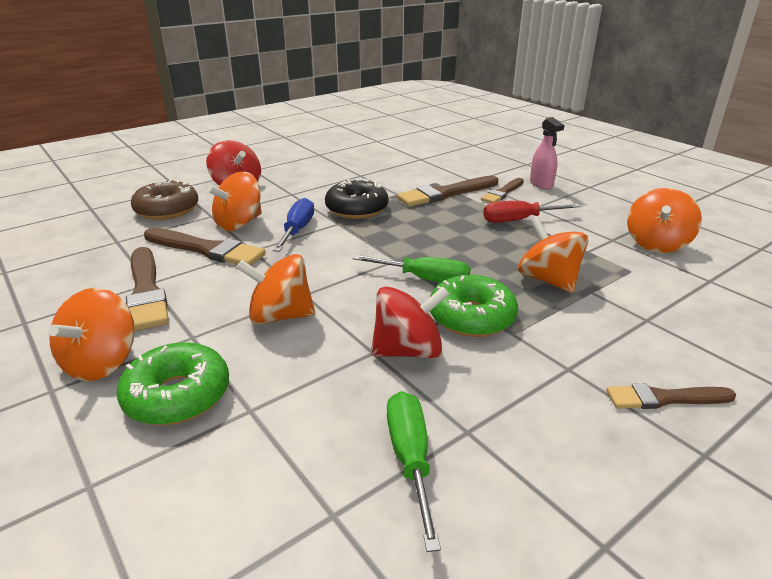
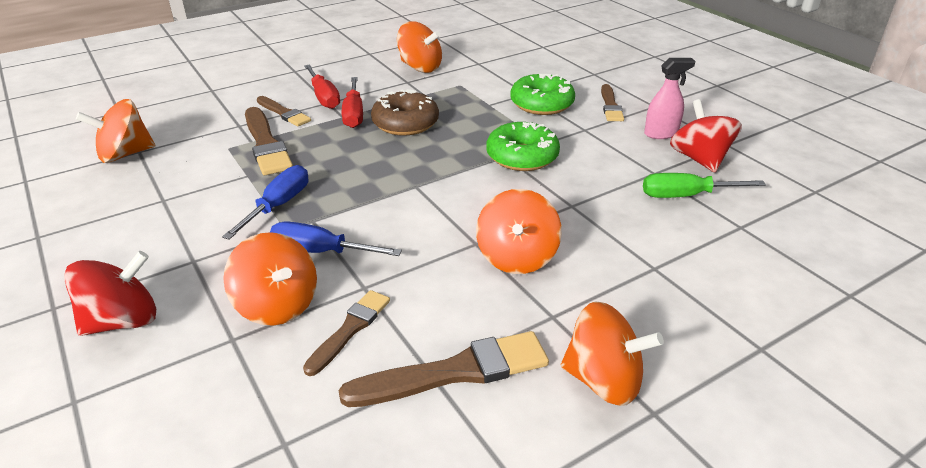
camera: 85 degrees left, 5 degrees up
(167, 210) = (179, 399): brown donut -> brown donut (405, 123)
(177, 395) = (645, 313): green donut -> green donut (541, 104)
(207, 249) = (350, 329): brown brush -> brown brush, size x0.62
(357, 209) = (278, 206): black donut -> blue screwdriver
(408, 351) = (569, 189): red spinning top -> red spinning top (699, 159)
(424, 279) = (457, 173): green screwdriver -> none
(541, 184) = (274, 91): pink spray bottle -> pink spray bottle (661, 133)
(544, 204) = (323, 97): none -> red screwdriver
(548, 280) = (469, 118): orange spinning top -> orange spinning top (125, 154)

